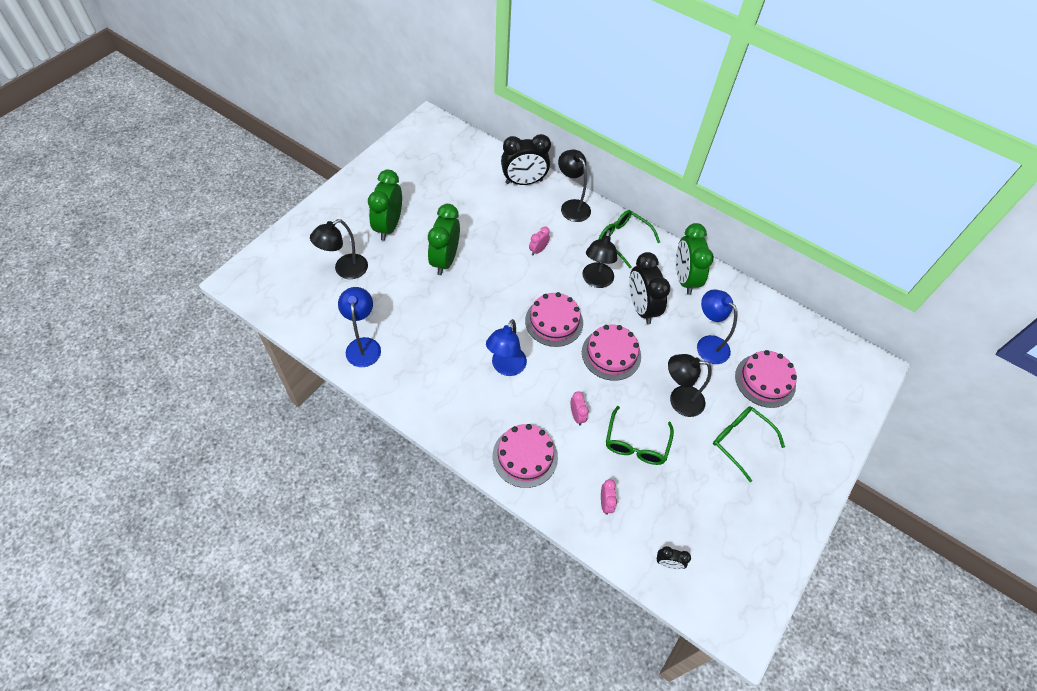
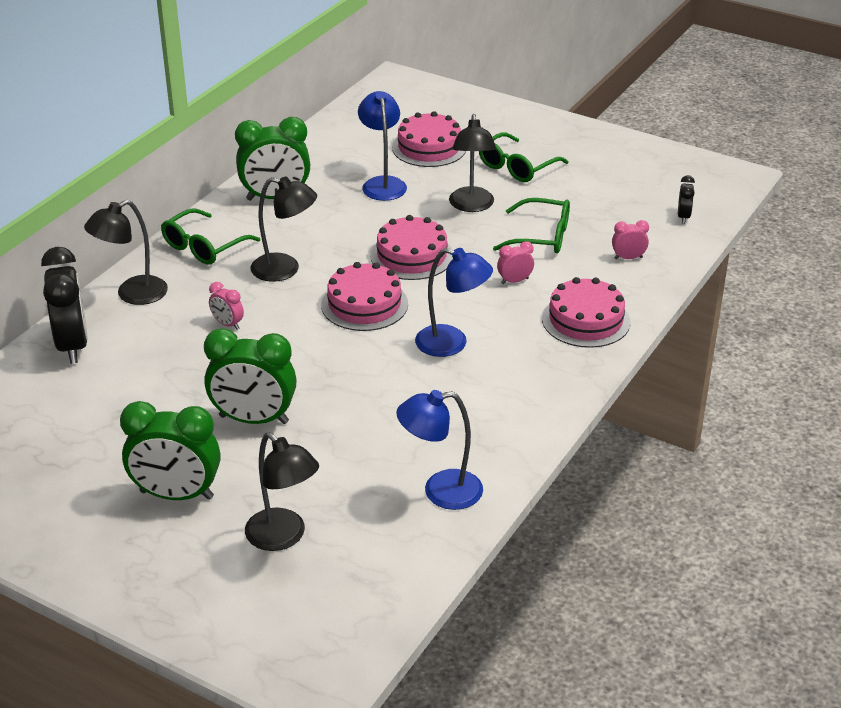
camera: 90 degrees left, 20 degrees down
(641, 308) = (330, 232): black clock -> none
(707, 344) = (382, 183): blue lamp -> blue lamp turned 120 degrees clockwise

